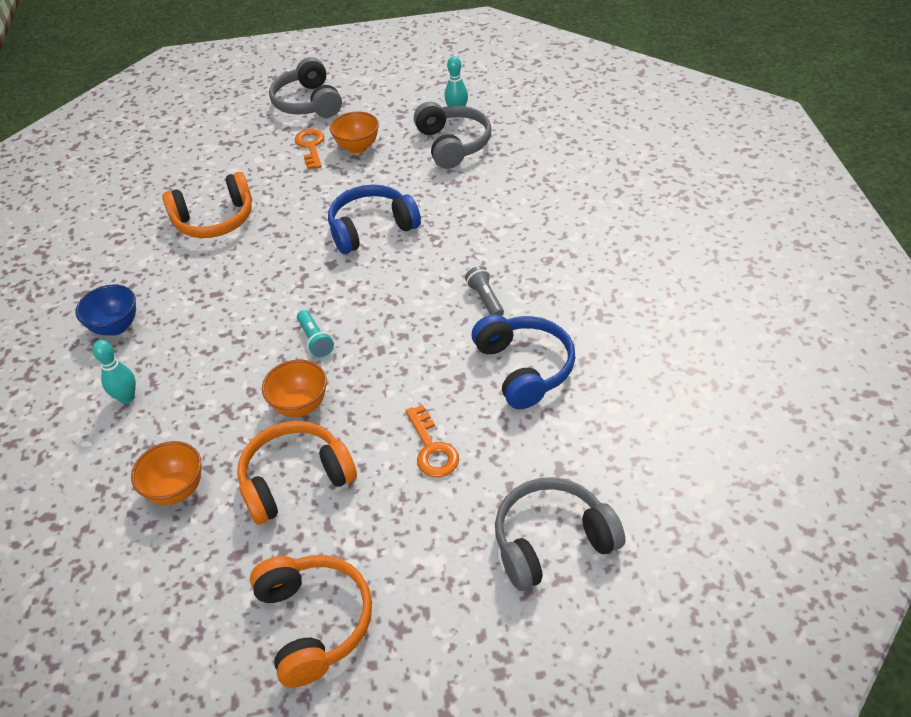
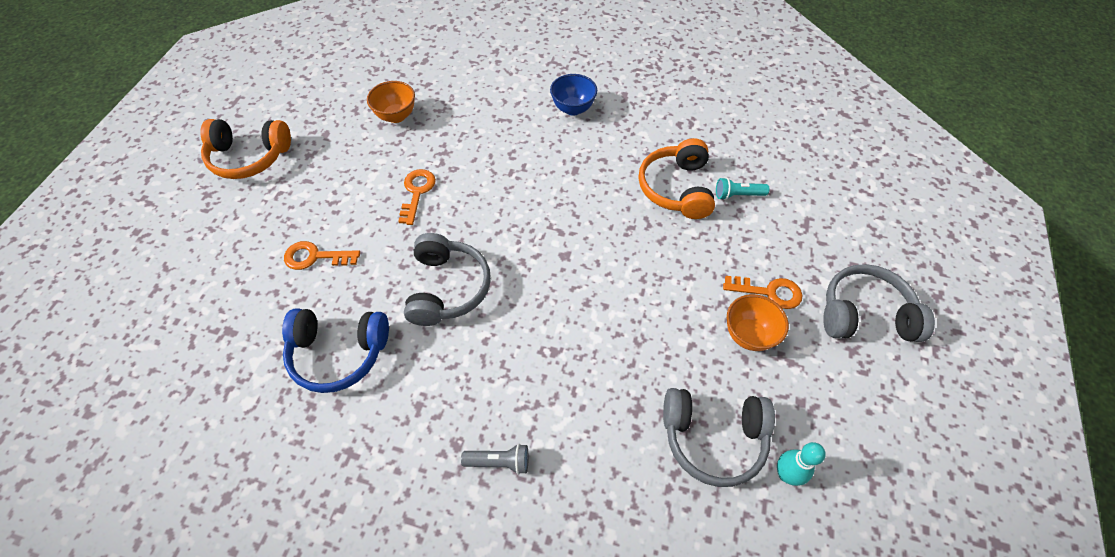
camera: 110 degrees right, 10 degrees up
(127, 397) = (495, 105): turquoise bowling pin -> none
(295, 479) = (355, 173): orange headphones -> none
(300, 405) = (417, 192): orange bowl -> orange key
(315, 340) = (477, 218): turquoise flashlight -> turquoise flashlight (738, 195)
(371, 228) = (598, 302): blue headphones -> none
(485, 299) = (439, 360): grey flashlight -> grey flashlight (499, 462)
(552, 541) = (182, 297): grey headphones -> grey headphones (447, 288)

